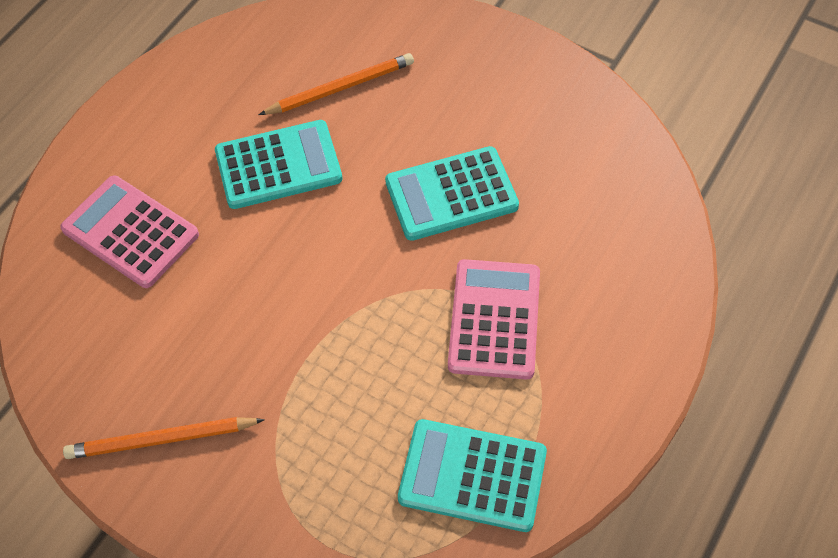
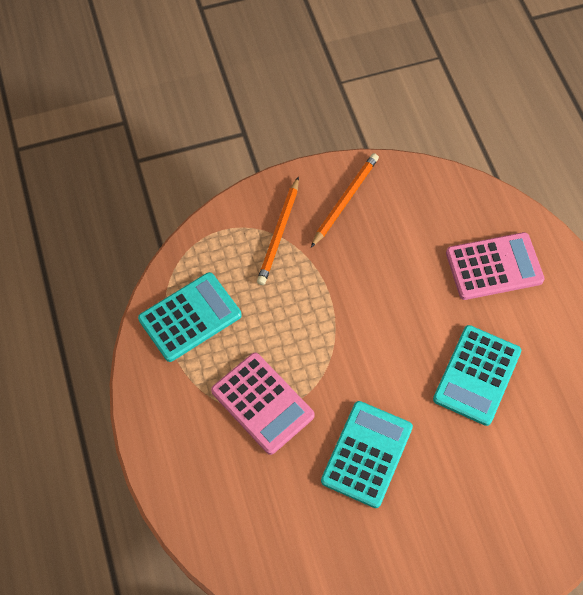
camera: 130 degrees right, 5 degrees up
(340, 88) = (512, 459): orange pencil -> orange pencil (279, 233)

